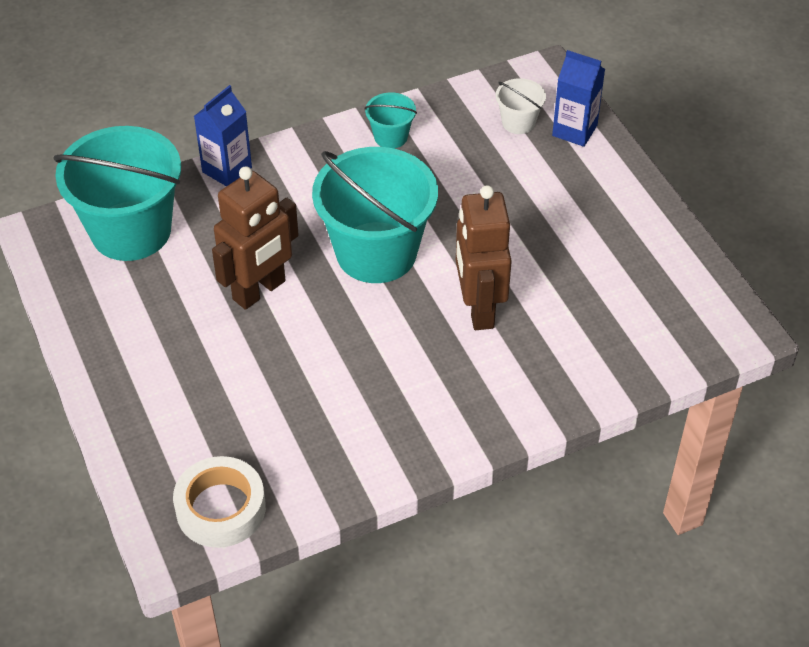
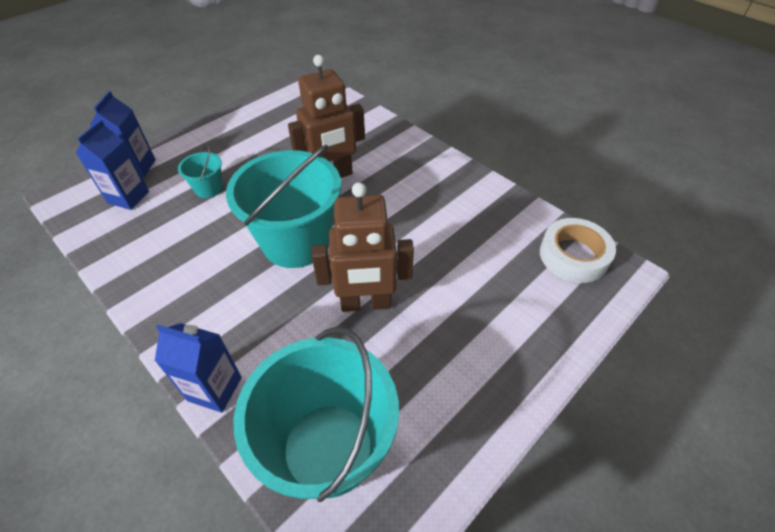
camera: 110 degrees left, 0 degrees up
(259, 291) = (366, 303): brown robot -> brown robot turned 150 degrees clockwise
(390, 137) = (151, 270): turquoise bucket -> turquoise bucket (208, 188)
(518, 122) = (128, 197): white bucket -> blue carton

